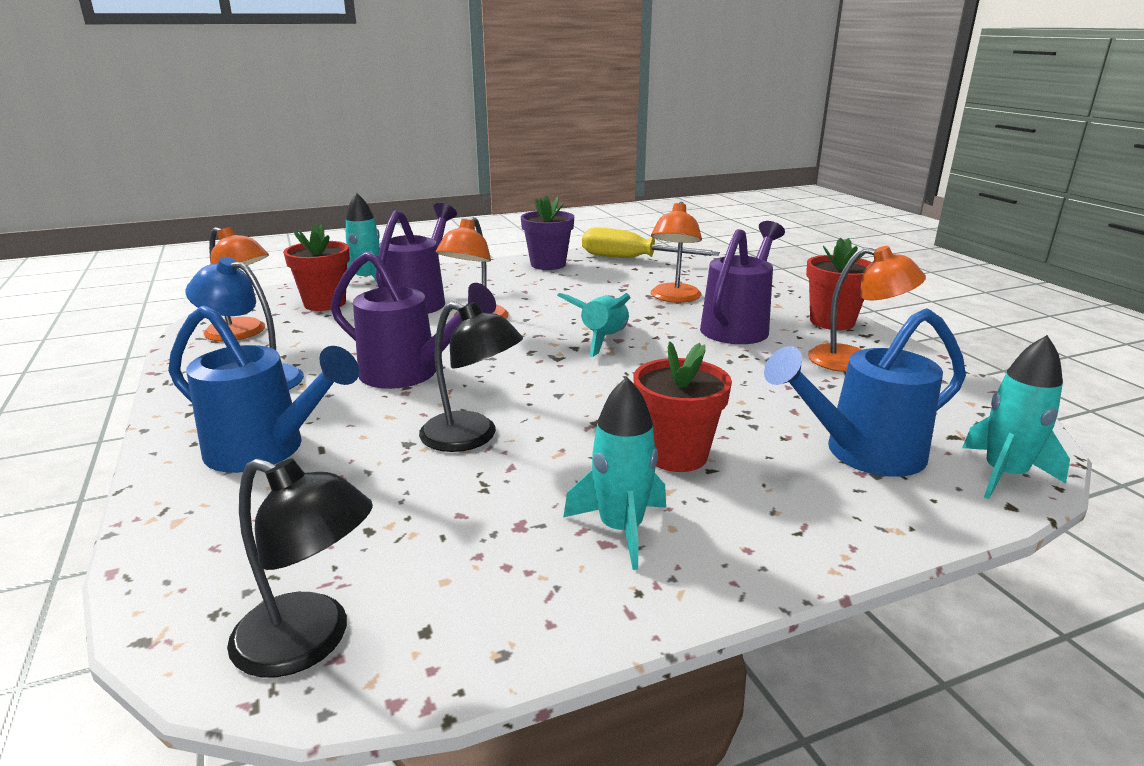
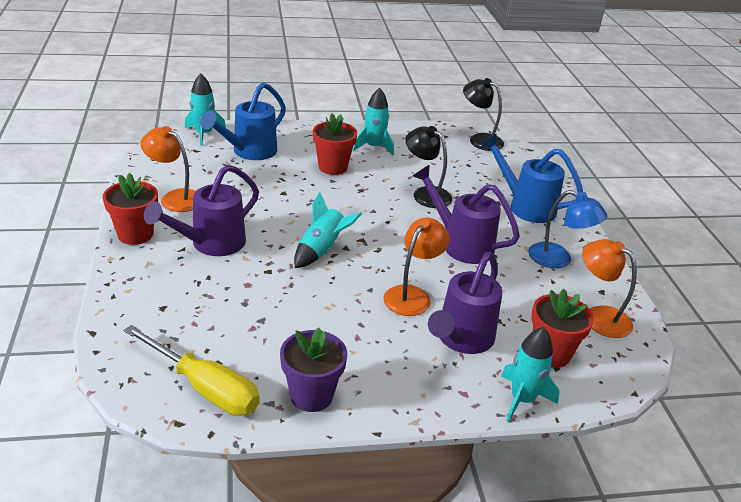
camera: 170 degrees left, 10 degrees up
(674, 298) = (226, 293): orange lamp -> none
(862, 453) = (249, 152): blue watering can -> blue watering can turned 135 degrees clockwise

